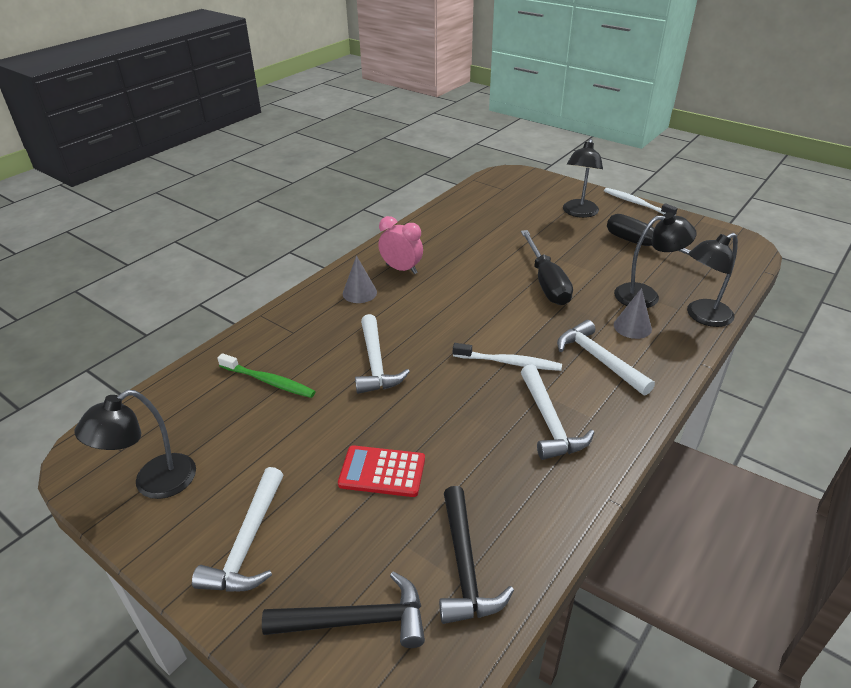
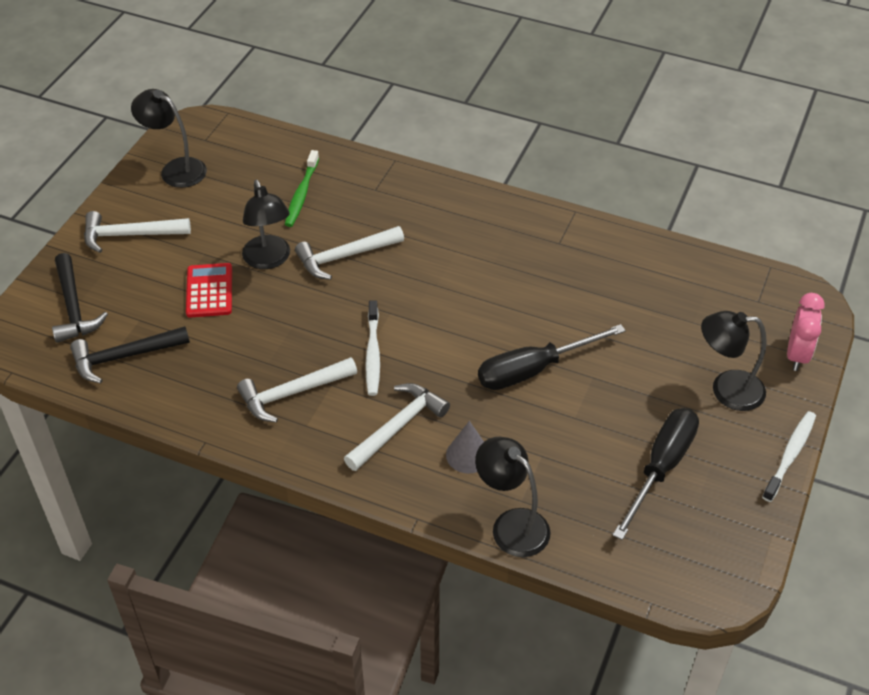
camera: 75 degrees right, 10 degrees up
(359, 293) = (456, 219): grey cone -> none
(401, 269) = (513, 241): pink clock -> pink clock (797, 355)
(645, 295) = (539, 467): black lamp -> black lamp (269, 260)

